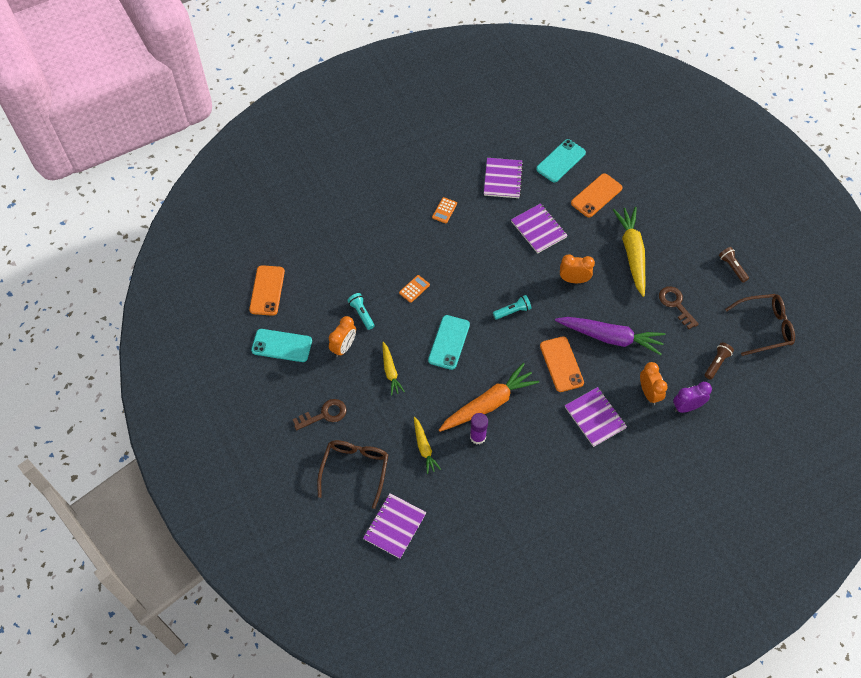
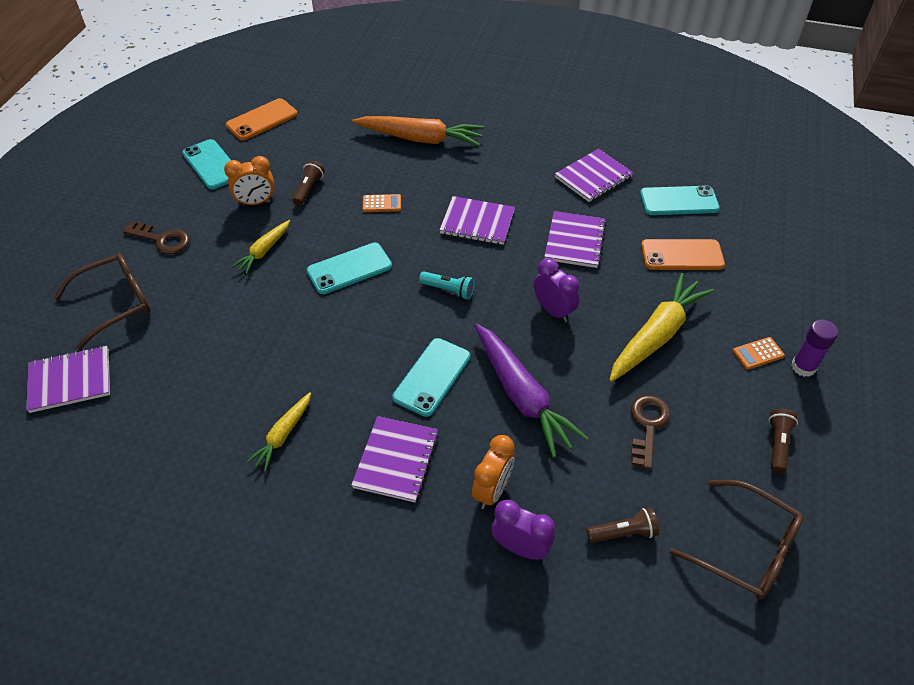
camera: 45 degrees right, 10 degrees down
(361, 313) = (308, 189): turquoise flashlight -> brown flashlight
(424, 448) = (196, 337): yellow carrot -> yellow carrot (283, 435)
(444, 210) = (498, 164): orange calculator -> orange calculator (758, 353)
(477, 437) = (255, 371): purple glue stick -> purple glue stick (803, 367)
(478, 258) = (477, 222): none -> purple notebook
(488, 404) = (308, 351): orange carrot -> orange carrot (421, 139)
(561, 364) = (432, 377): orange phone -> turquoise phone
(574, 280) = (553, 311): orange clock -> purple clock

